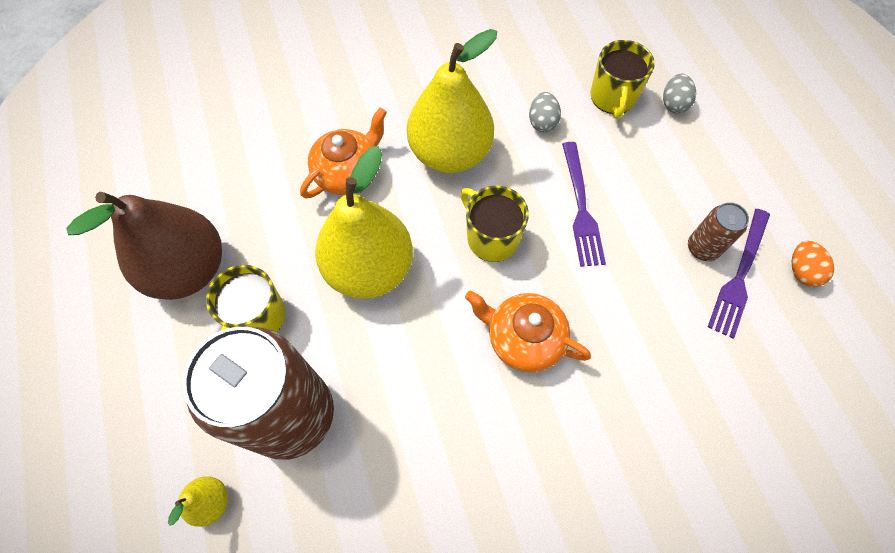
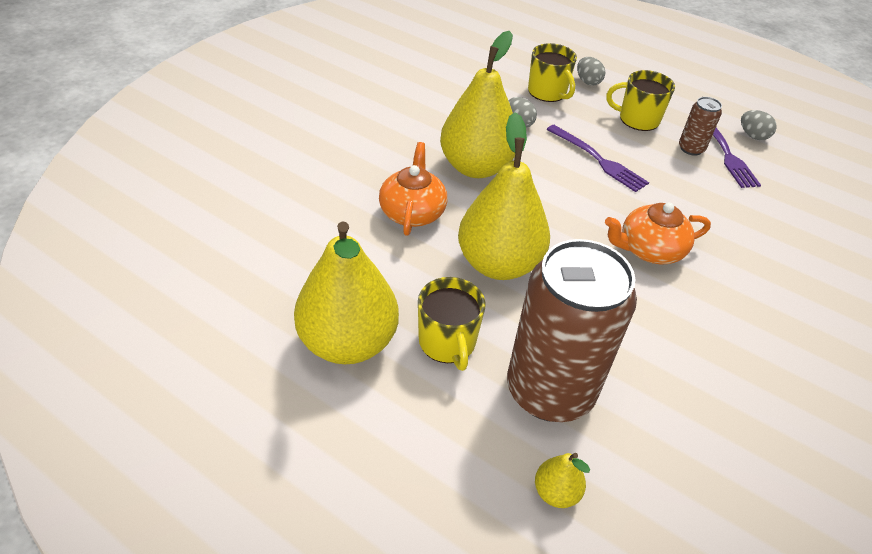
camera: 40 degrees left, 20 degrees down
(188, 269) = (348, 342): brown pear -> yellow pear
(491, 238) = (562, 203): yellow mug -> yellow mug (637, 119)
(801, 271) = (753, 136): orange egg -> grey egg

